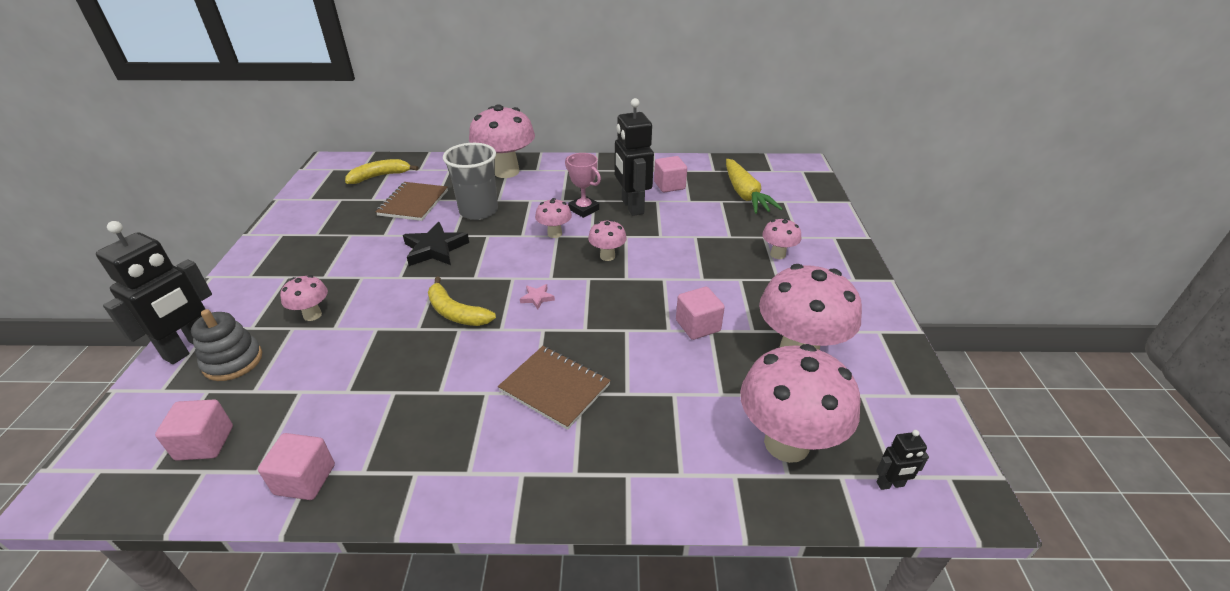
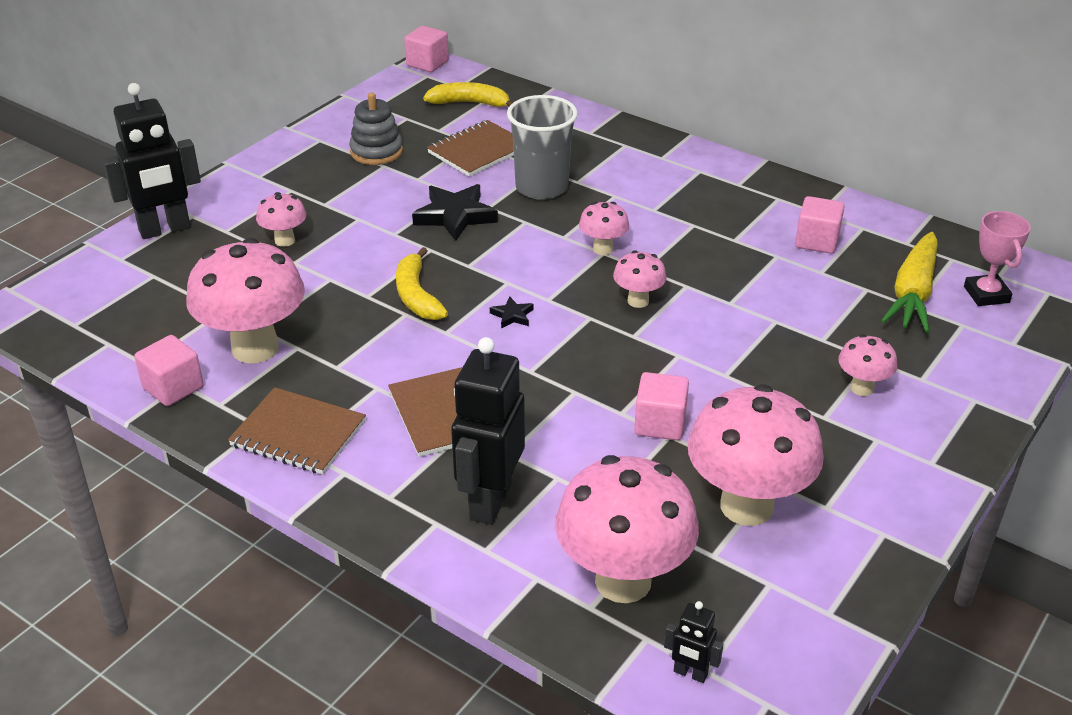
camera: 35 degrees right, 0 degrees up
(205, 443) = (123, 320): pink cube -> pink cube (427, 63)
(233, 361) = (189, 257): grey stacking toy -> grey stacking toy (376, 151)
(455, 461) = (298, 433): none -> brown notebook
(506, 171) = (621, 147): pink mushroom -> pink mushroom (255, 348)
(537, 298) = (512, 315): pink star -> black star
(584, 209) = (668, 232): pink trophy -> pink trophy (986, 294)
(632, 207) = (734, 251): black robot -> black robot (490, 501)

